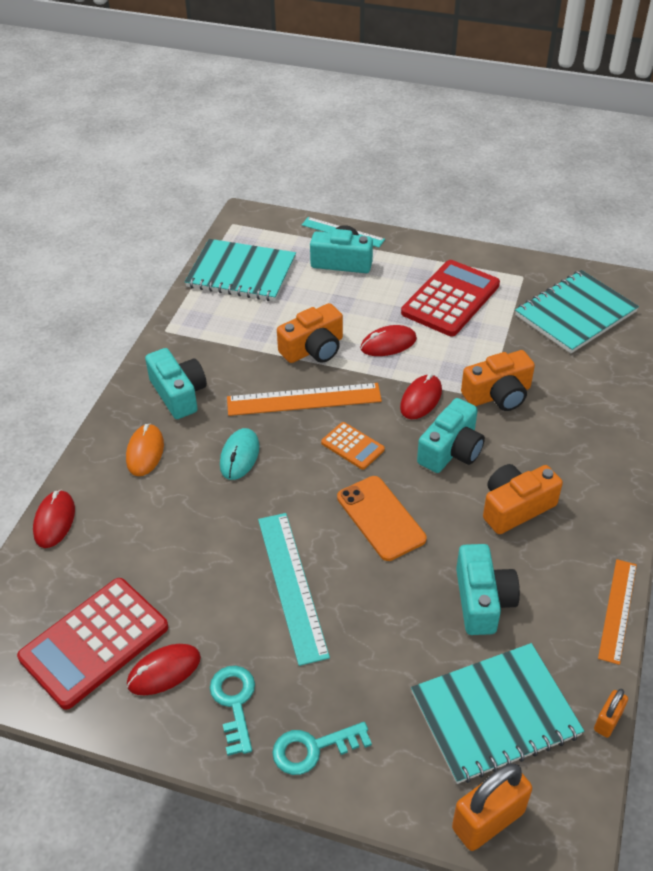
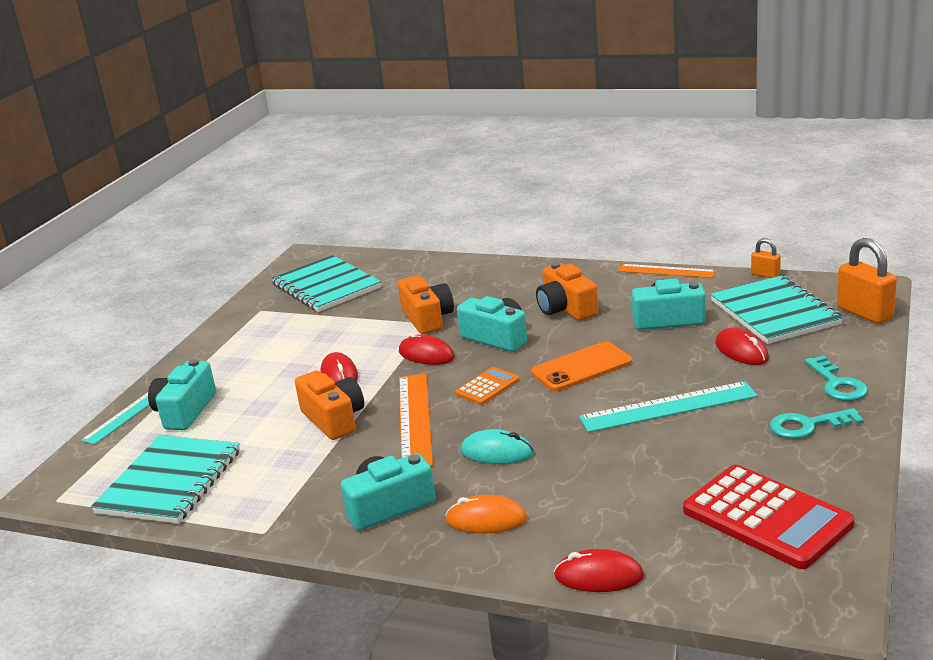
camera: 85 degrees left, 20 degrees down
(164, 671) = (787, 468): red mouse -> red mouse (741, 351)
(450, 299) = (280, 345): red calculator -> none

